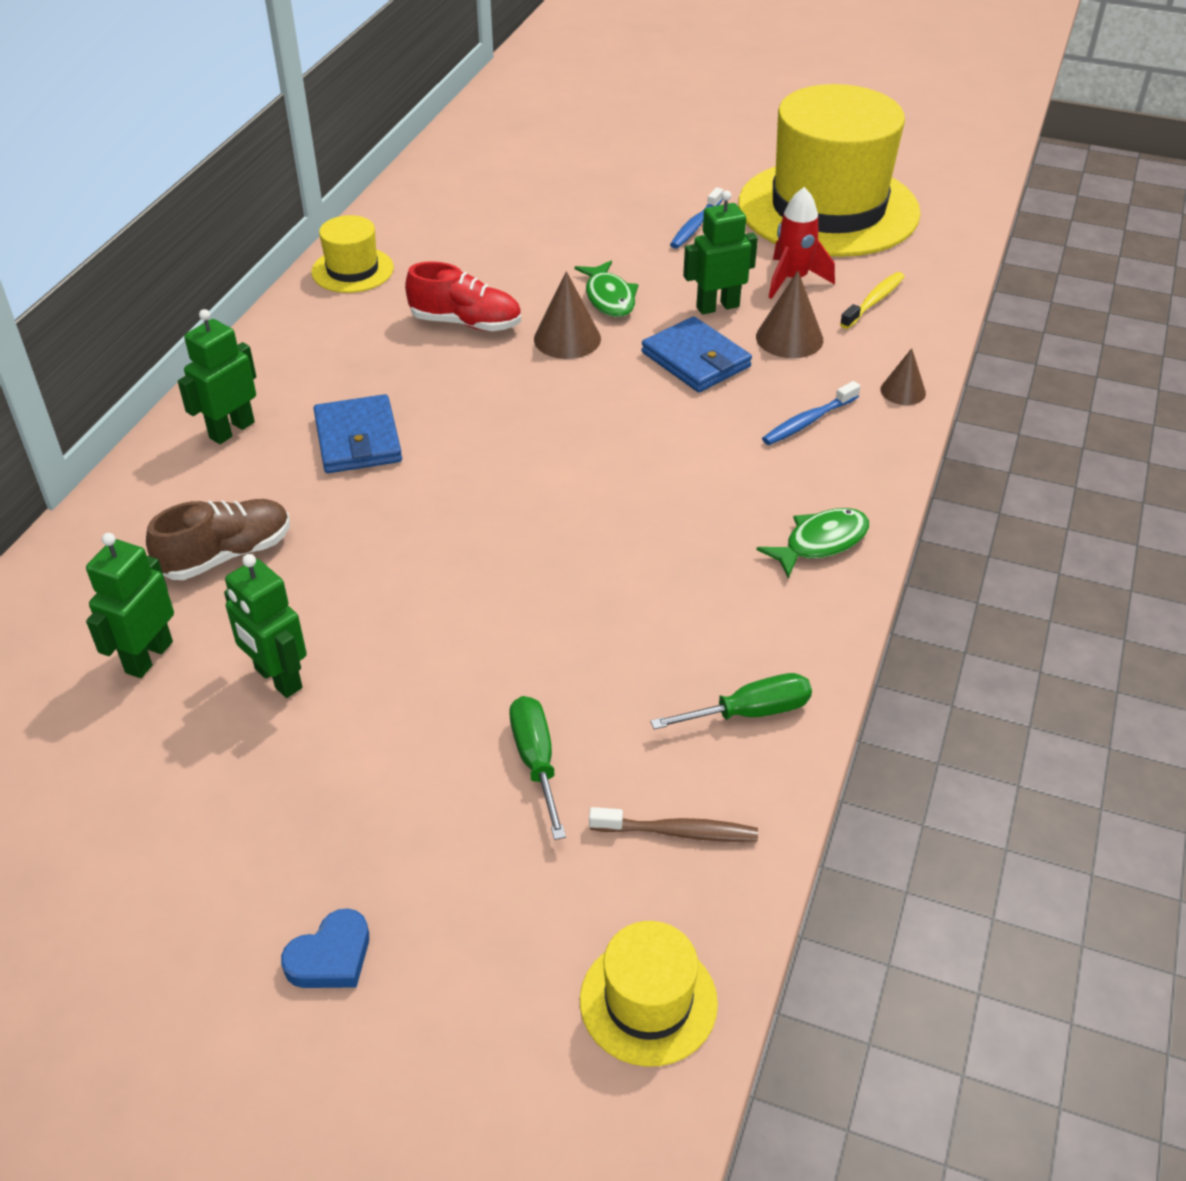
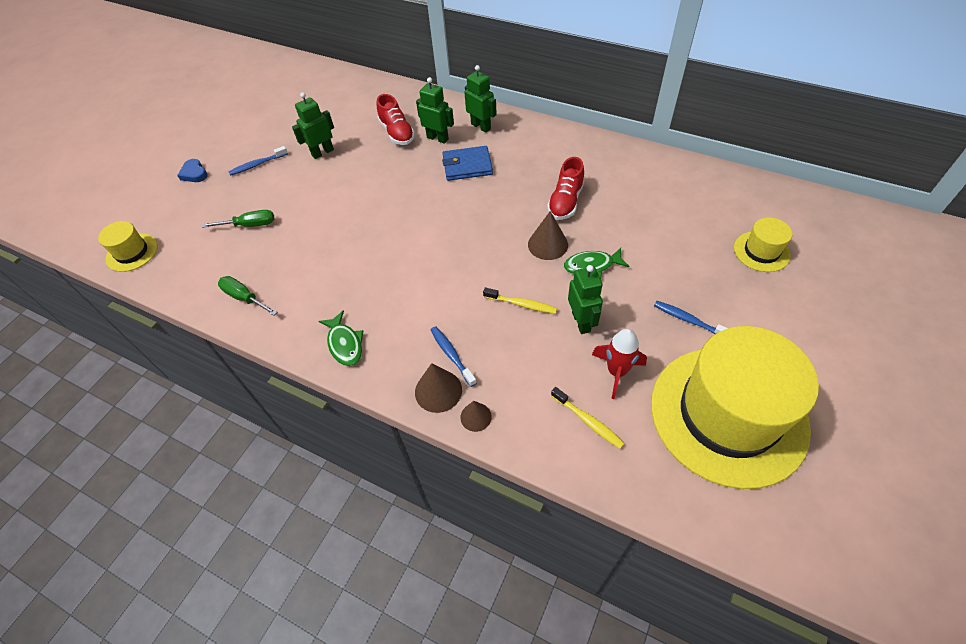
camera: 100 degrees right, 10 degrees up
(148, 657) = (346, 119): green robot -> green robot (437, 138)
(226, 555) = (397, 133): brown shoe -> red shoe
(309, 807) = (257, 165): none -> blue toothbrush
(352, 270) = (619, 156): yellow hat -> yellow hat (761, 251)
(678, 832) = (196, 267): brown toothbrush -> none
(696, 359) = (522, 304): blue wallet -> yellow toothbrush
(750, 712) = (244, 298): green screwdriver -> green screwdriver turned 135 degrees clockwise
(789, 338) = (542, 358): brown cone -> brown cone (438, 391)

